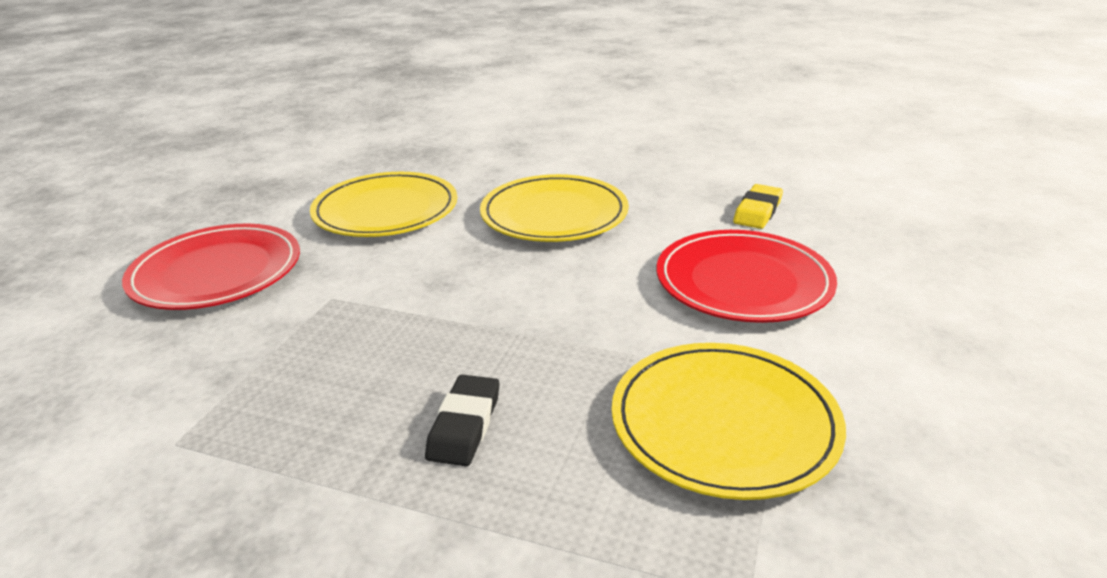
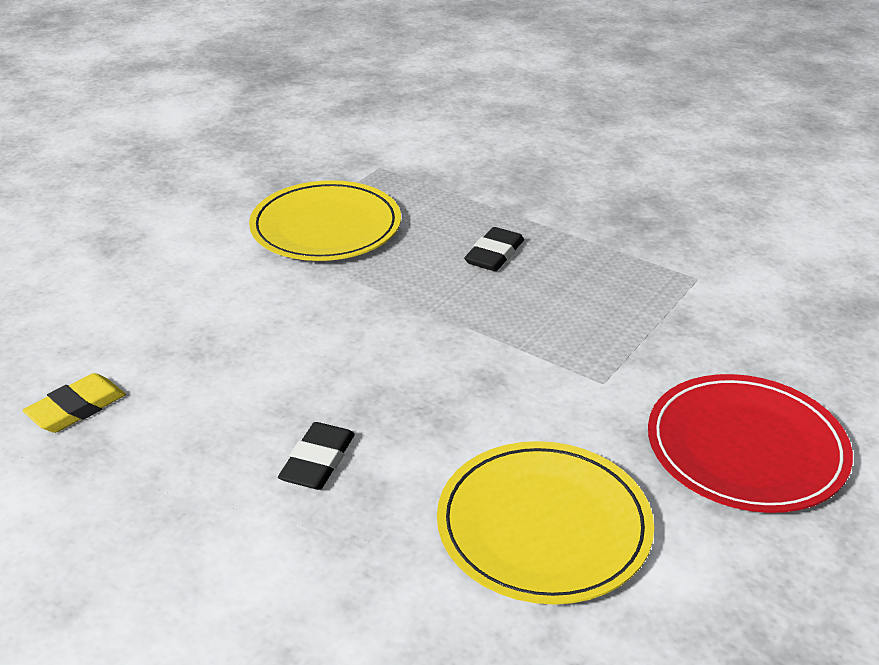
camera: 165 degrees left, 5 degrees up
(554, 214) = (318, 461): yellow plate -> black eraser
(743, 281) = (201, 320): red plate -> none

